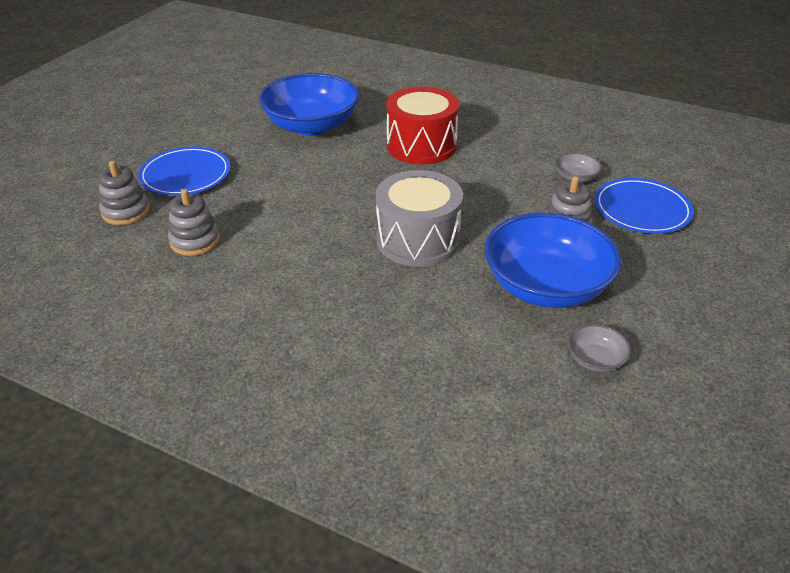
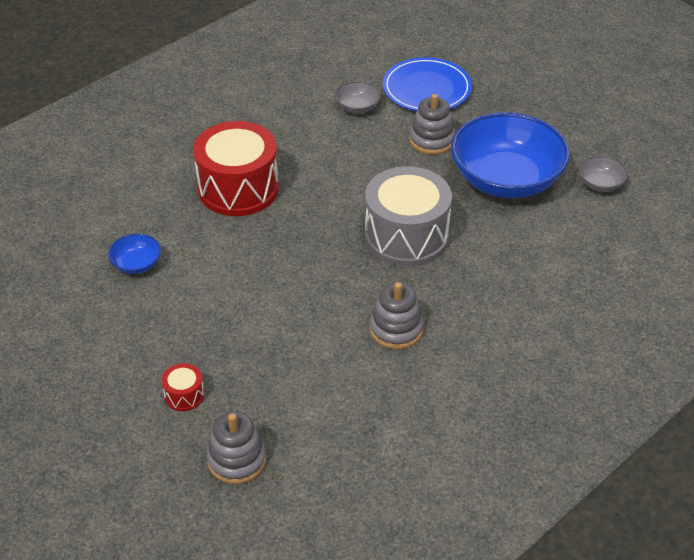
camera: 70 degrees left, 5 degrees up
(185, 175) = (184, 395): blue plate -> red drum
(195, 241) = (328, 403): grey stacking toy -> grey stacking toy (396, 329)
(311, 126) = (136, 264): blue bowl -> blue bowl, size x0.42

